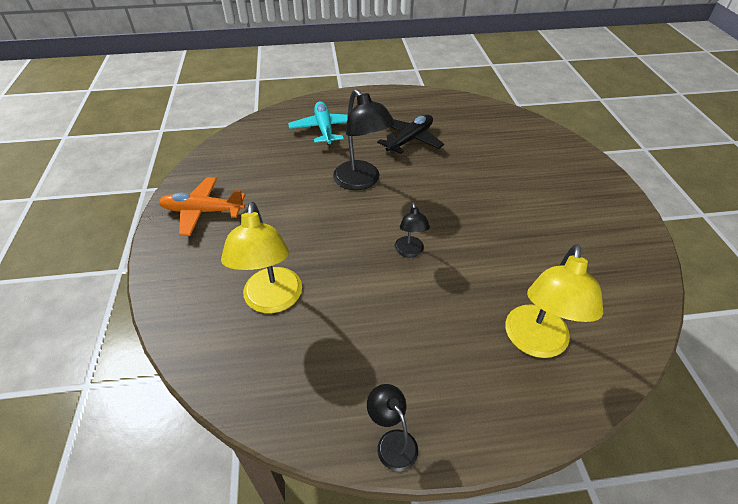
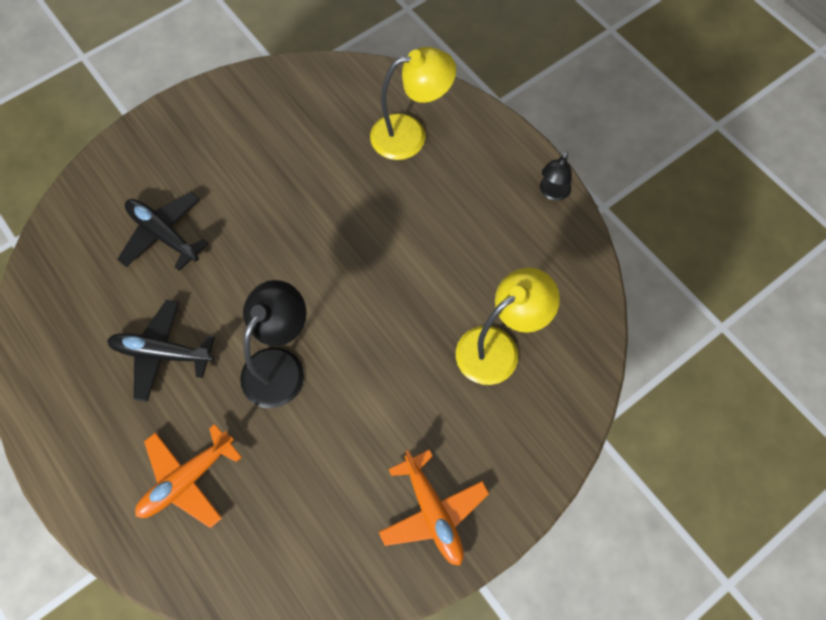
camera: 120 degrees left, 20 degrees up
(324, 129) = (187, 479): turquoise plane -> orange plane
(410, 252) = (365, 263): black lamp -> none
(500, 162) = (164, 234): none -> black plane

